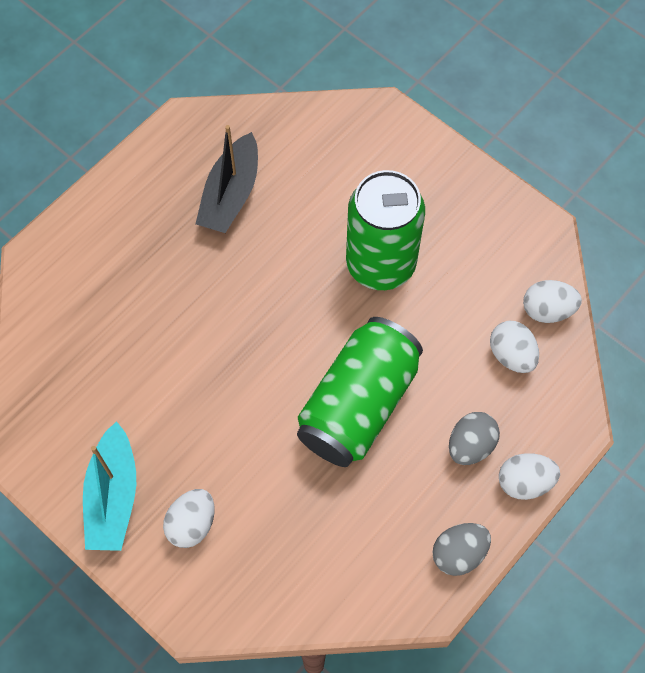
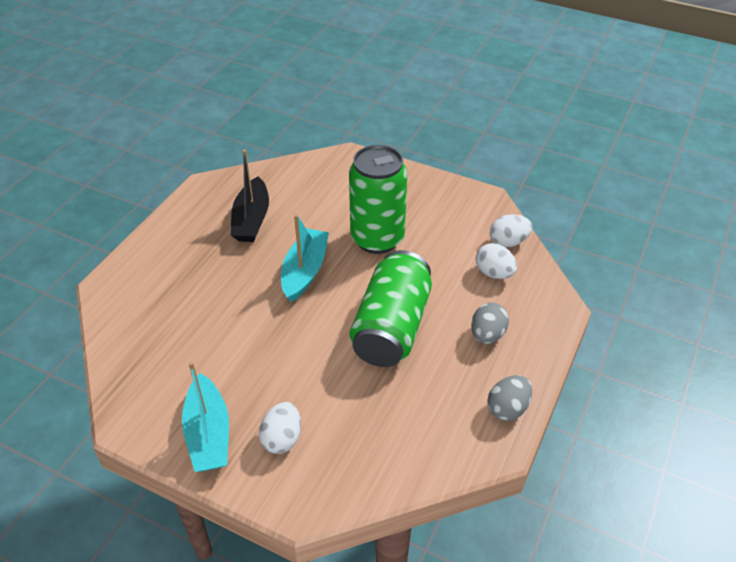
camera: 15 degrees left, 20 degrees down
(276, 293) = (305, 271): none -> turquoise boat
(524, 482) = (537, 349): white egg -> none

